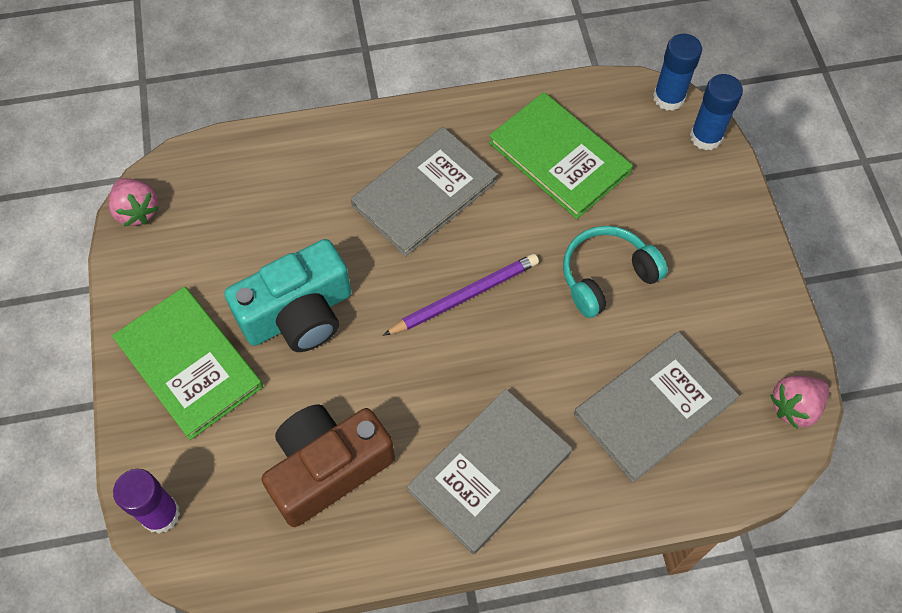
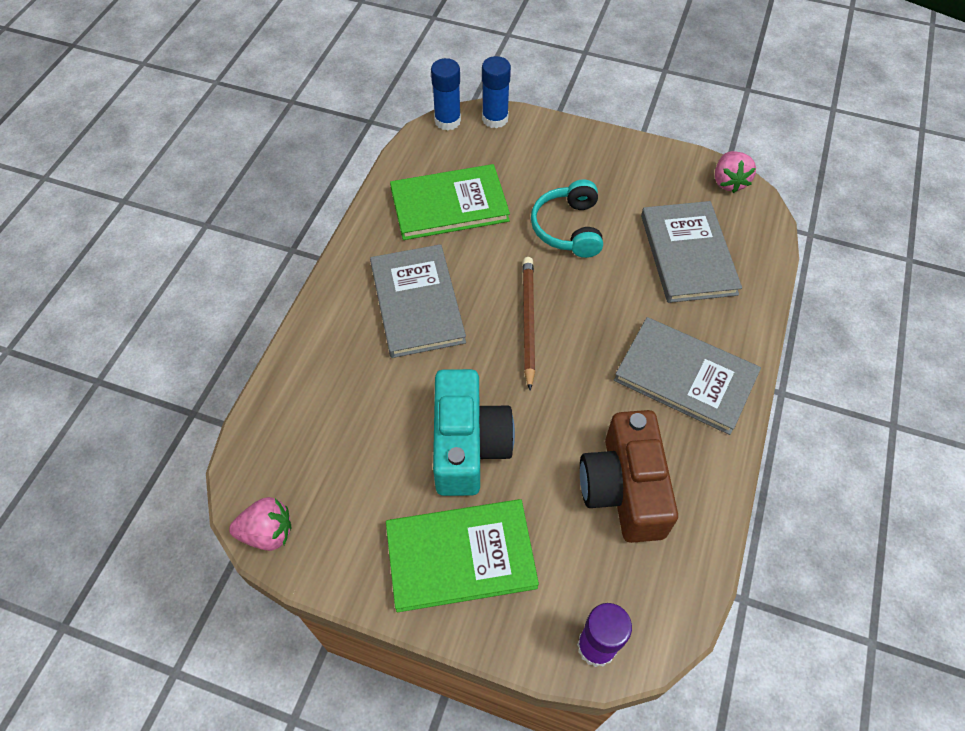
camera: 60 degrees left, 5 degrees down
(464, 296) = (528, 321): purple pencil -> brown pencil
(489, 471) = (685, 377): grey book -> grey book turned 45 degrees counterclockwise

